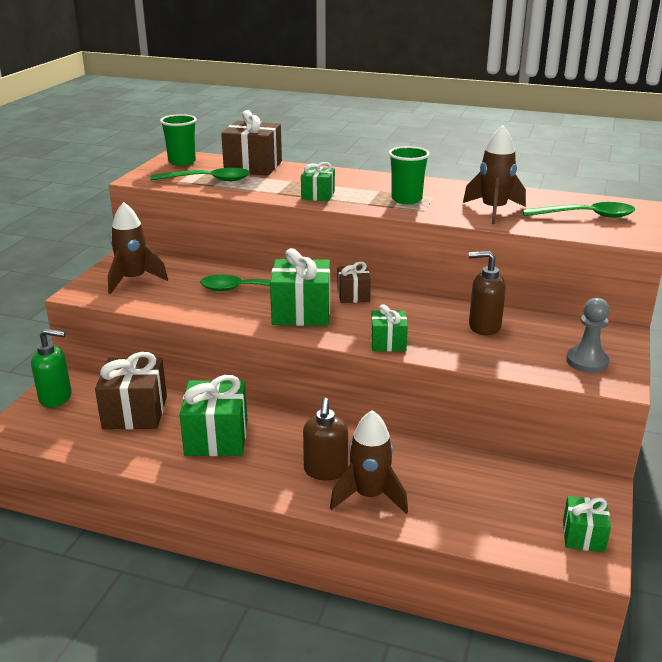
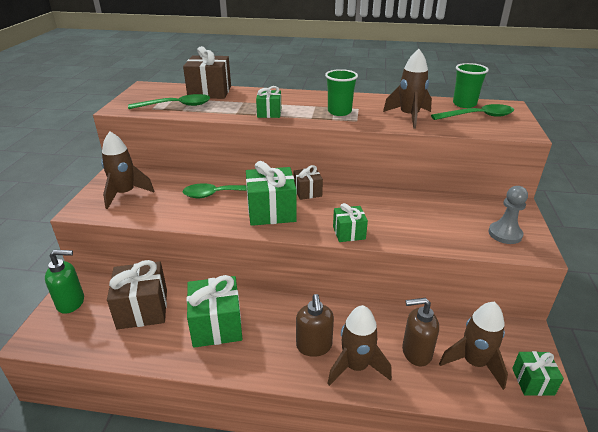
camera: 10 degrees left, 5 degrees up
(182, 162) = (151, 91): green cup -> green cup (464, 104)
(484, 327) = (416, 210): brown soap dispenser -> brown soap dispenser (416, 352)
(516, 509) = (474, 363): none -> brown rocket

